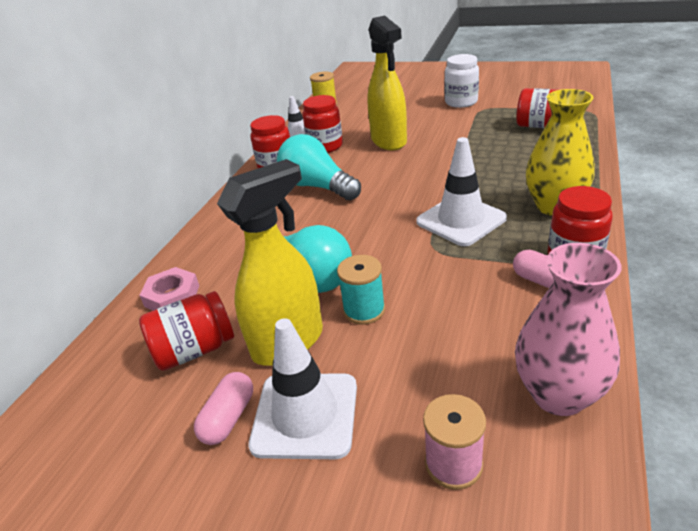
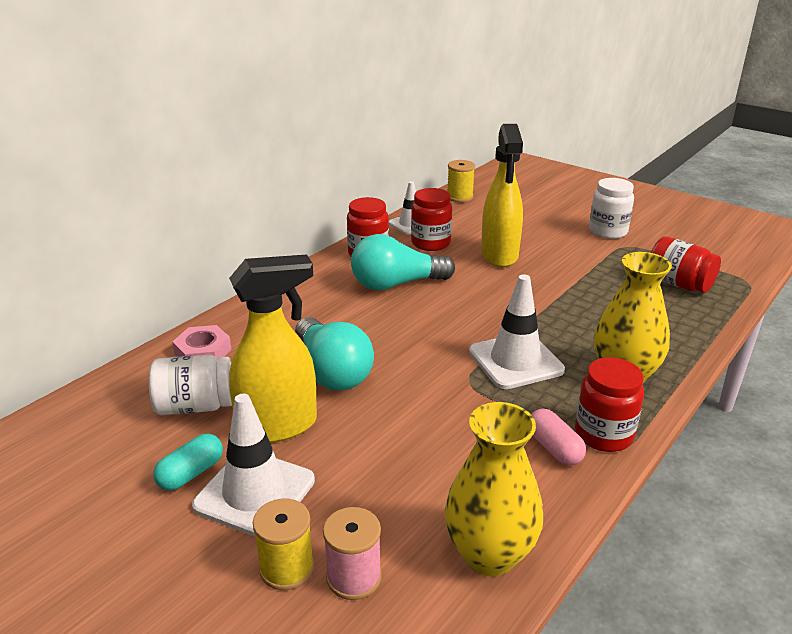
camera: 15 degrees right, 5 degrees down
(195, 350) = (195, 406): red jar -> white jar
(228, 418) = (191, 473): pink capsule -> turquoise capsule
(317, 186) = (396, 284): turquoise light bulb -> turquoise light bulb turned 75 degrees counterclockwise
(364, 310) = (363, 419): turquoise spool -> none
(383, 480) = (287, 568): none -> yellow spool
(558, 395) = (489, 554): pink vase -> yellow vase

